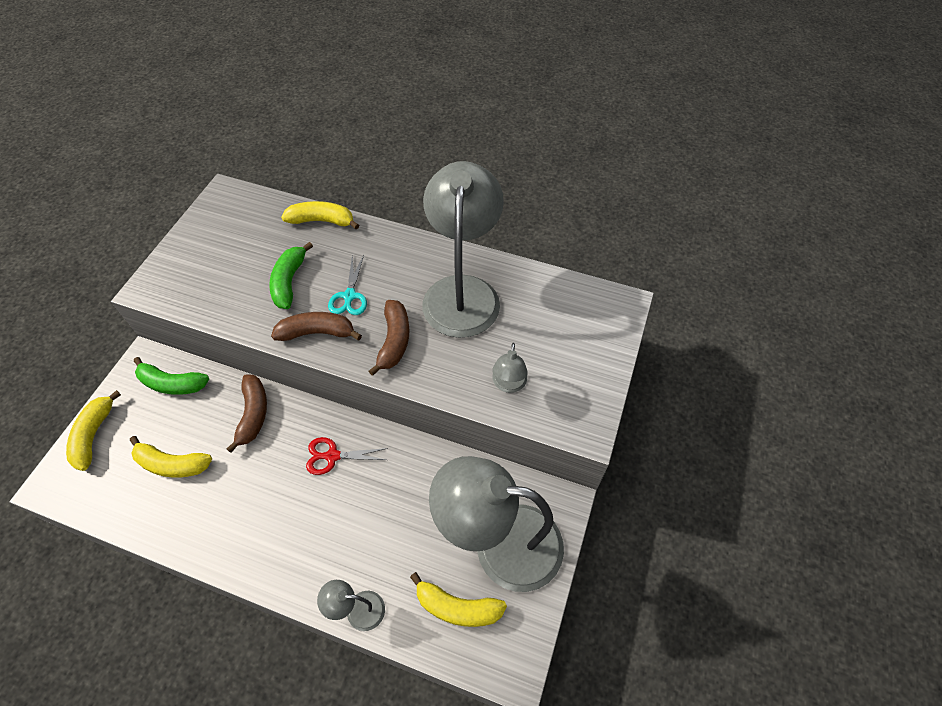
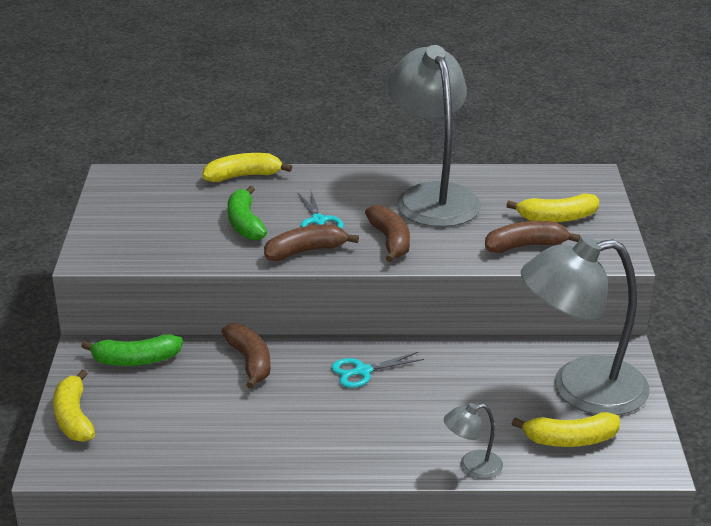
camera: 20 degrees left, 25 degrees down
(172, 464) = (186, 417): yellow banana -> yellow banana (557, 218)
(332, 456) = (362, 371): red scissors -> turquoise scissors
(508, 384) = (526, 246): grey lamp -> brown banana

